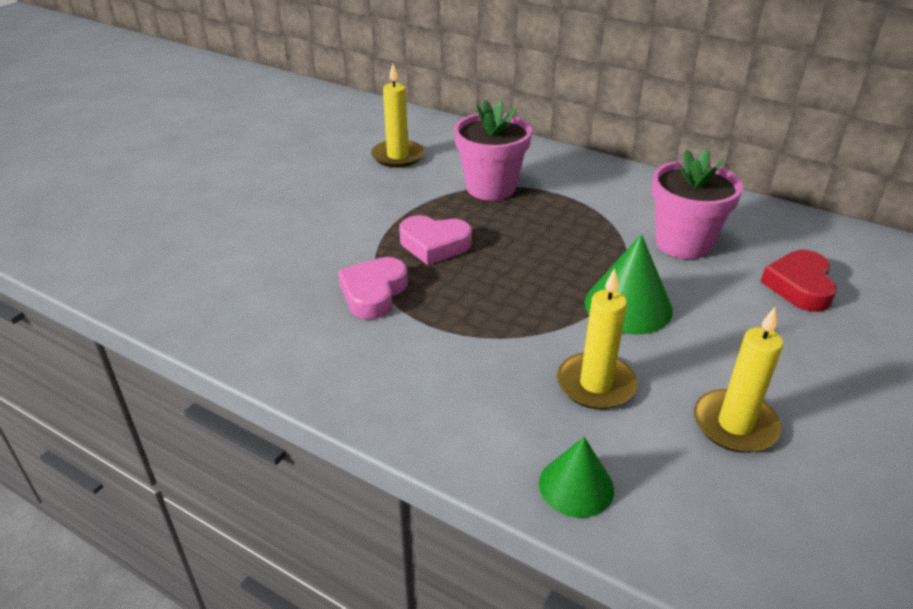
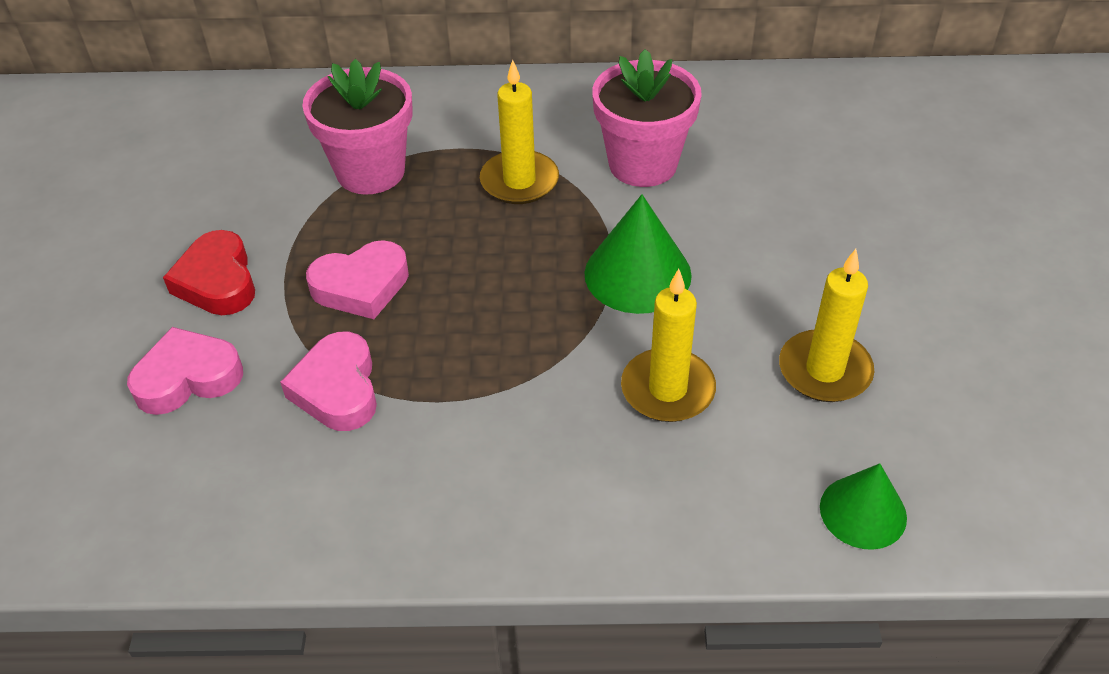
camera: 30 degrees left, 10 degrees up
(295, 253) = (188, 378): none -> pink heart
(397, 156) = (210, 168): yellow candle -> yellow candle (519, 181)
(576, 486) = (725, 517): green cone -> green cone (863, 512)
(799, 286) = (788, 172): red heart -> red heart (217, 281)

